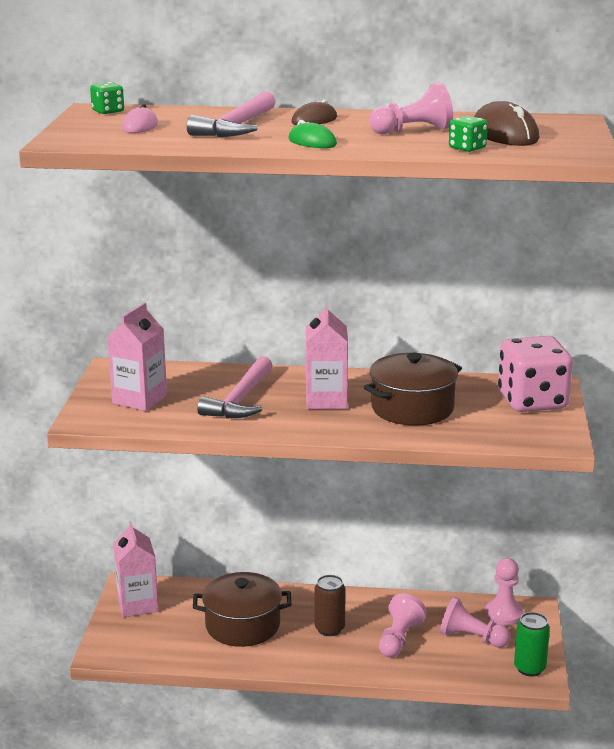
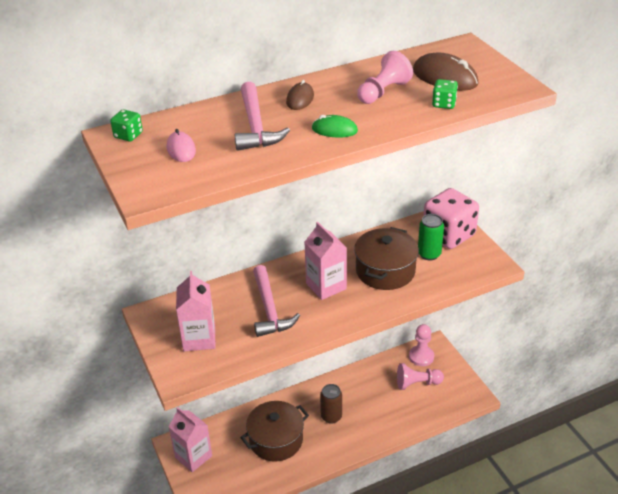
camera: 30 degrees left, 15 degrees up
(399, 639) = (377, 404): pink pawn -> none
(529, 668) = (464, 391): green can -> green can (429, 254)

